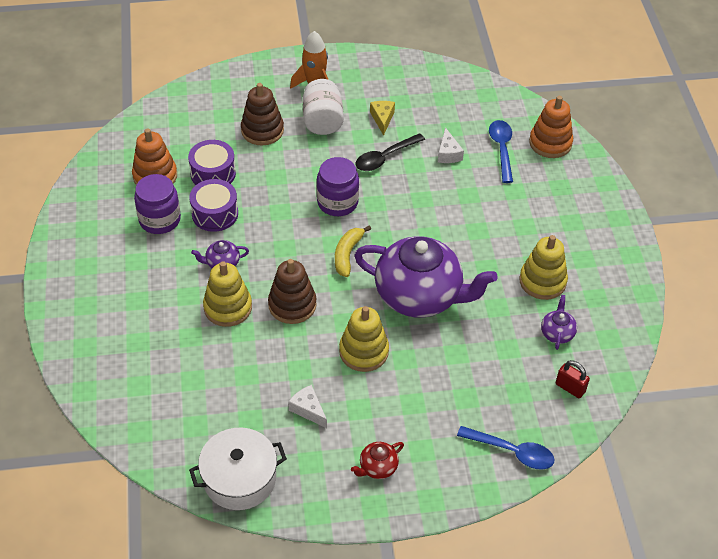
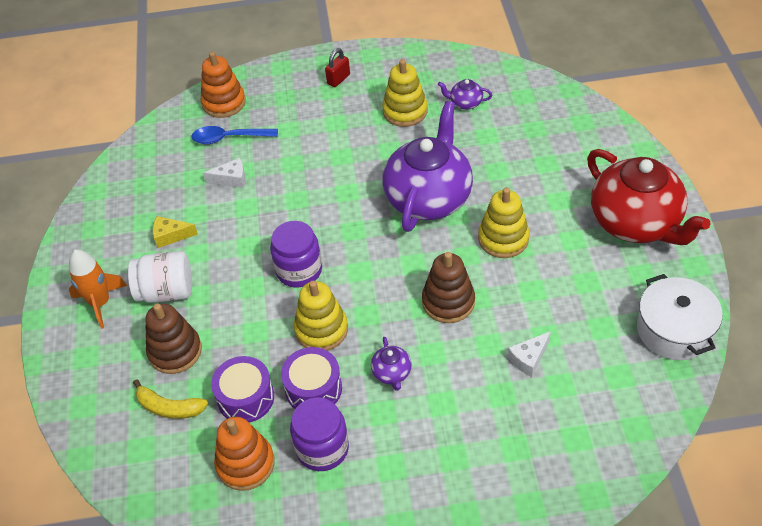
camera: 85 degrees left, 0 degrees up
(228, 307) = (456, 361): yellow stacking toy -> yellow stacking toy (321, 329)
(308, 410) = (581, 279): white cheese -> white cheese (528, 358)
(347, 254) = (375, 258): yellow banana -> yellow banana (169, 407)
(377, 467) = (636, 223): red teapot -> red teapot, size x2.49
(385, 157) = (233, 232): black spoon -> none
(512, 452) = (599, 133): blue spoon -> none
(570, 388) = (524, 96): red padlock -> red padlock (338, 79)

